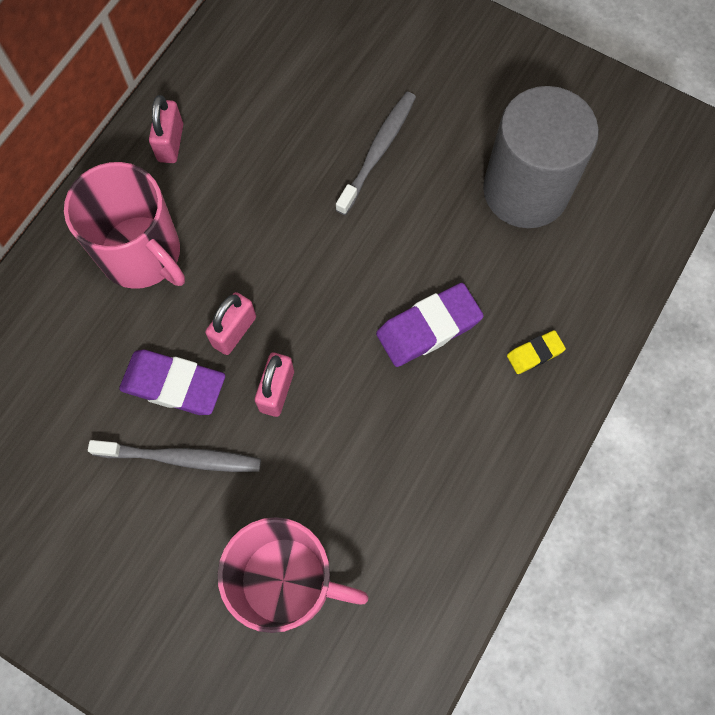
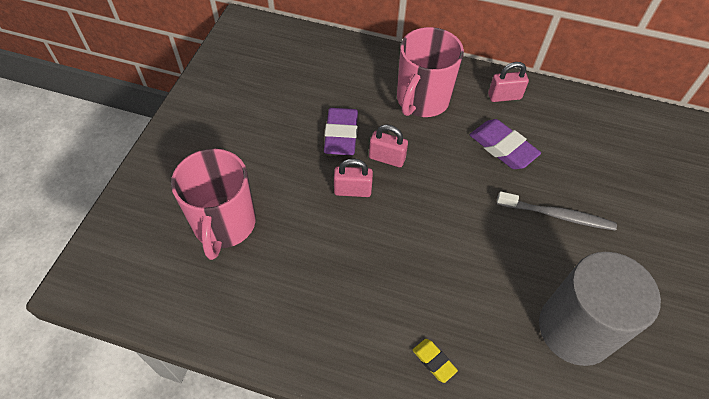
camera: 75 degrees right, 15 degrees down
(181, 458) = (294, 149): grey toothbrush -> none
(428, 328) = (429, 277): purple eraser -> purple eraser (502, 147)

